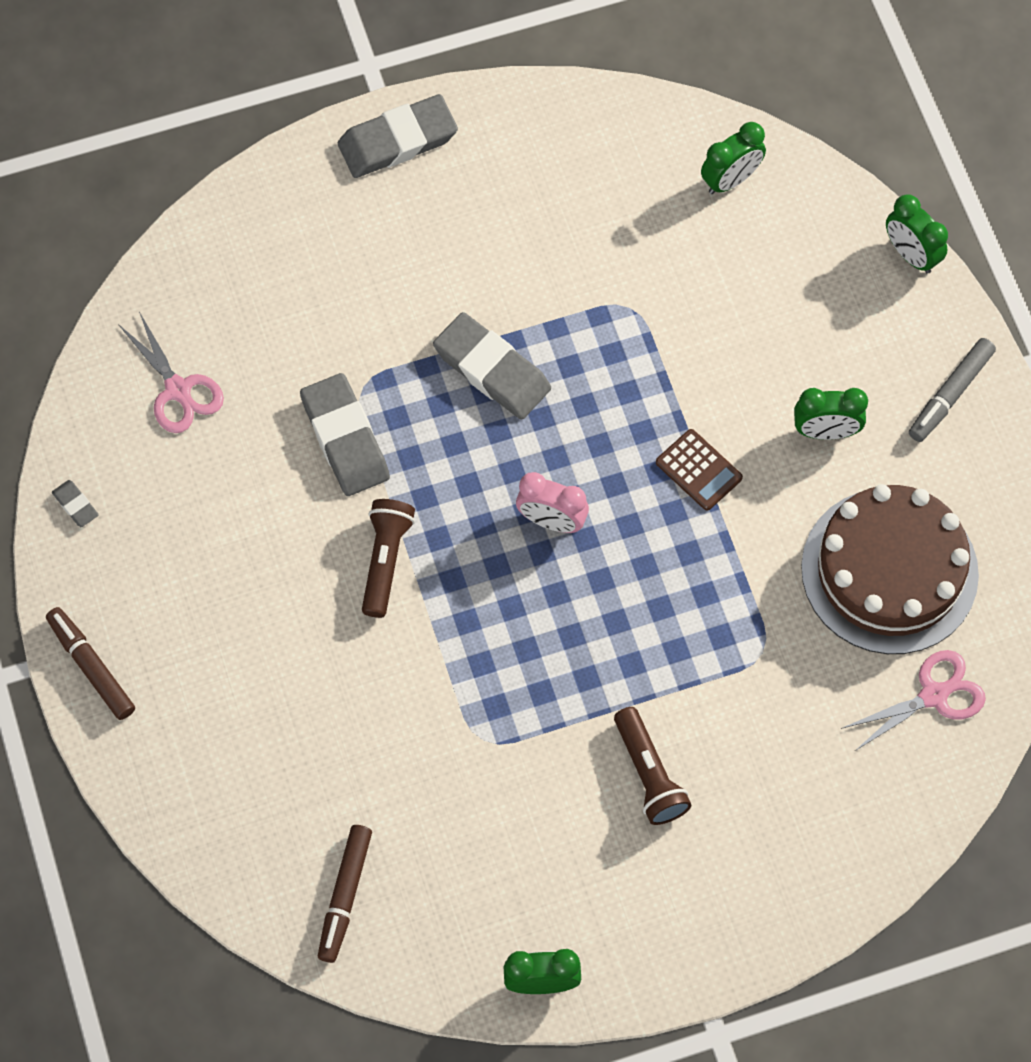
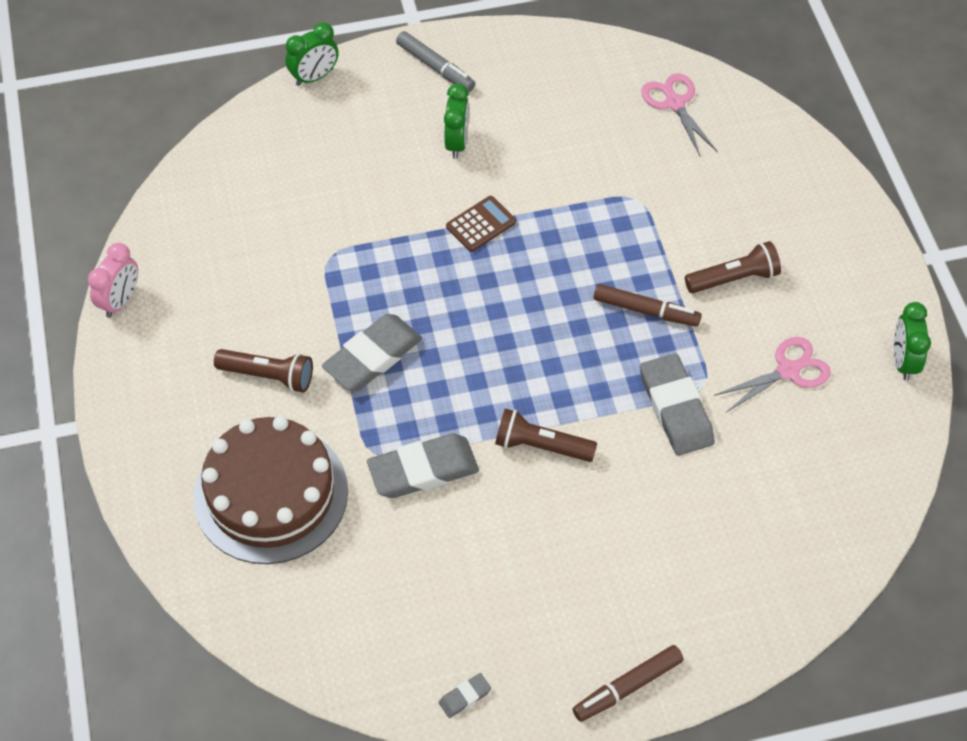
camera: 85 degrees left, 10 degrees down
(178, 390) = (357, 603): pink scissors -> pink scissors (788, 371)
(345, 896) = (838, 493): brown marker -> brown marker (646, 311)
(397, 141) = (135, 412): grey eraser -> grey eraser (675, 408)
(455, 265) = (268, 376): none -> brown flashlight
(551, 521) = (515, 325): pink clock -> pink clock (120, 301)
(730, 180) = (225, 180): green clock -> none
(889, 571) = (575, 117): brown cake -> brown cake (271, 494)

